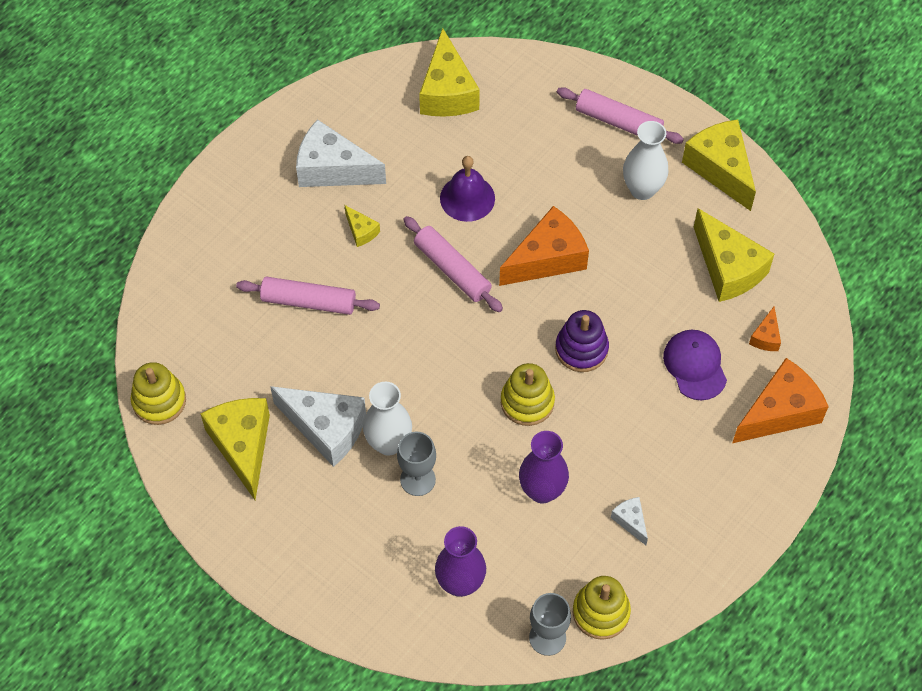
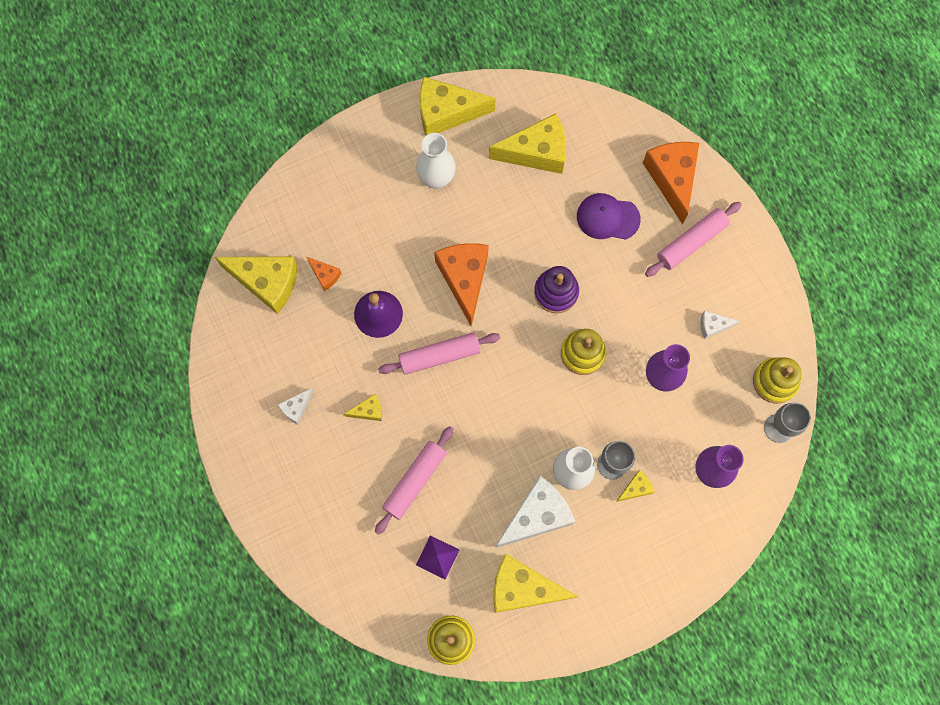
camera: 65 degrees left, 15 degrees up
(239, 354) = (437, 557): none -> purple pyramid
(332, 169) = (296, 408): white cheese -> white cheese, size x0.47
(403, 514) = (636, 488): none -> yellow cheese
(618, 122) = (365, 165): pink rolling pin -> pink rolling pin (691, 242)
(765, 337) = (607, 156): orange cheese -> orange cheese (325, 275)

